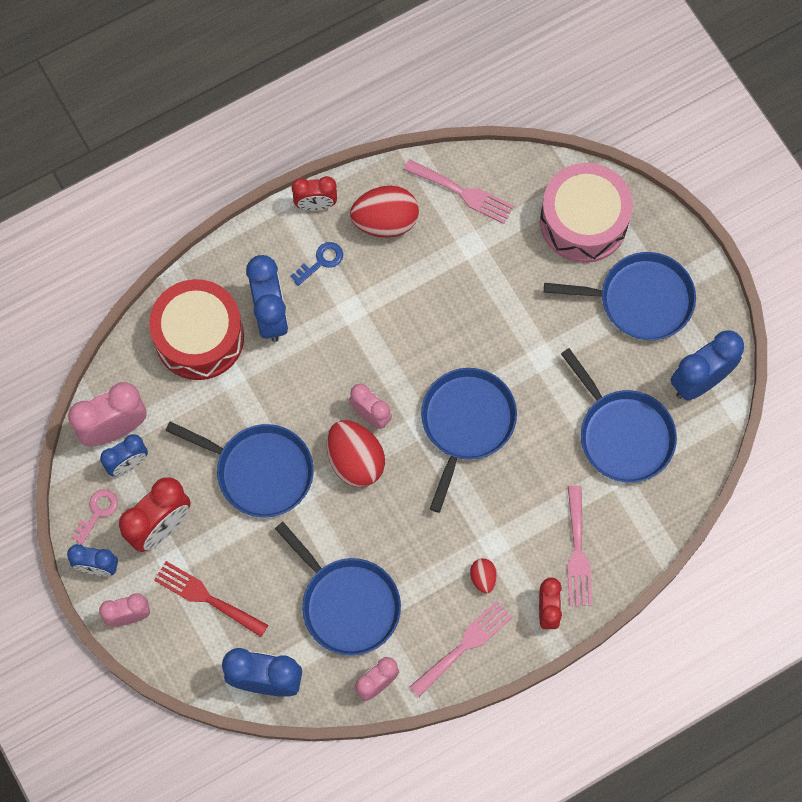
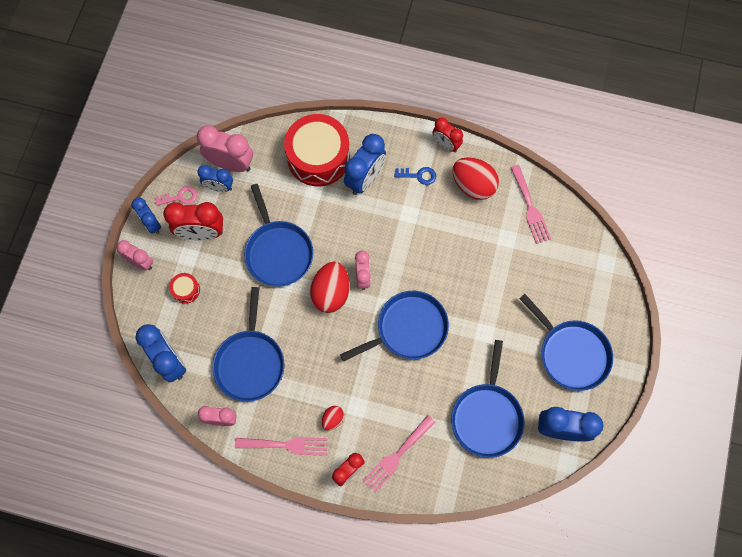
camera: 45 degrees right, 0 degrees up
(206, 597) = (186, 290): red fork -> red drum
(583, 221) = (581, 282): pink drum -> none

